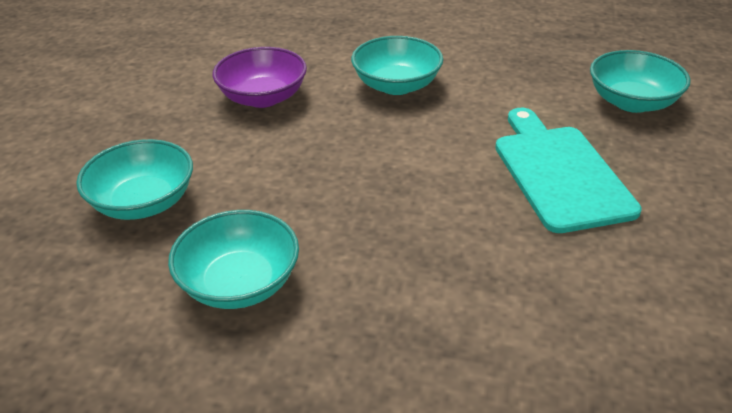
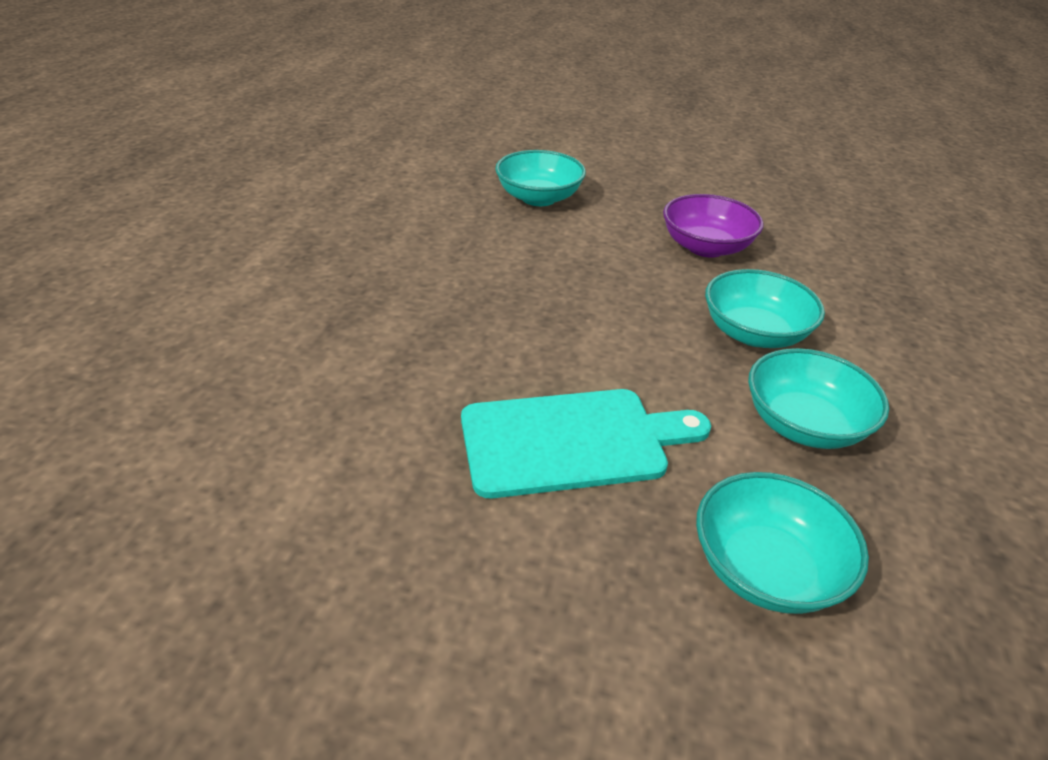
camera: 90 degrees right, 0 degrees up
(239, 283) = (436, 237): turquoise bowl -> turquoise bowl (804, 424)

